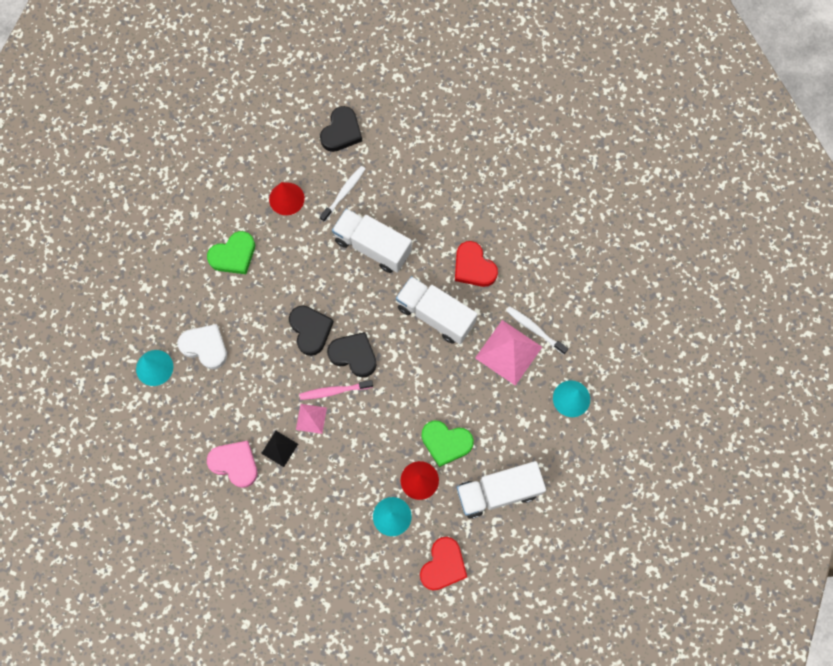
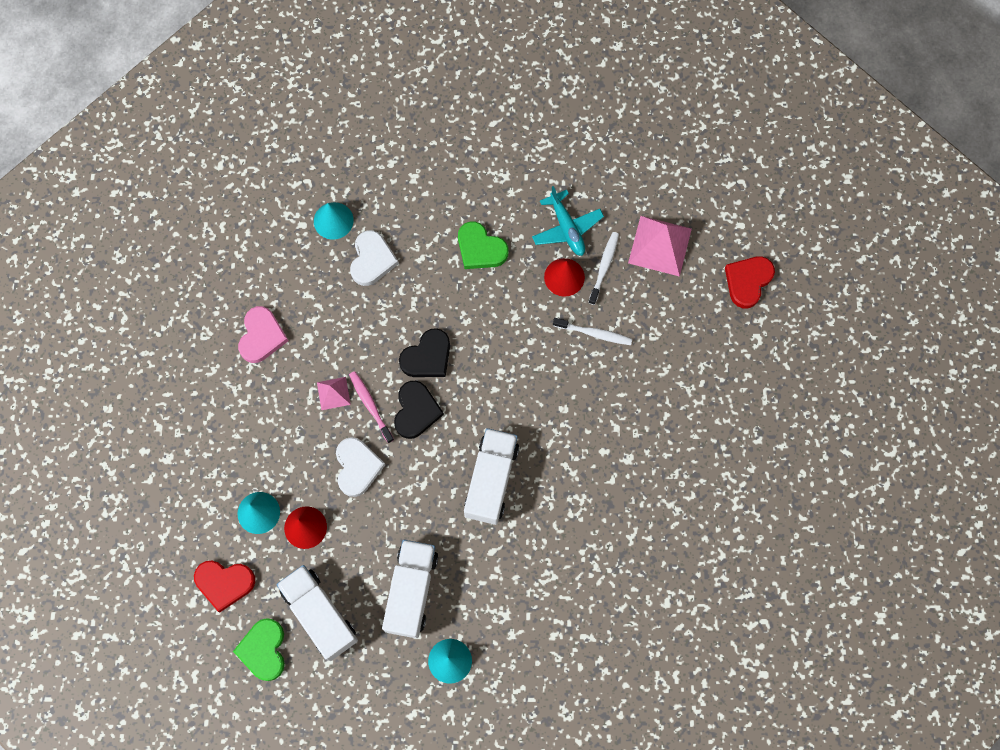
camera: 70 degrees right, 0 degrees up
(245, 181) = (567, 228): none -> turquoise plane
(279, 448) = (291, 374): black pyramid -> none
(341, 132) = (665, 304): black heart -> none
(372, 247) = (544, 386): white truck -> white truck (411, 591)
(384, 419) = (357, 467): none -> white heart
(446, 442) = (354, 541): green heart -> green heart (263, 650)
(473, 267) = (562, 502): red heart -> red heart (748, 281)
(508, 352) = (478, 573): pink pyramid -> pink pyramid (660, 245)
(534, 329) = (514, 594): white toothbrush -> white toothbrush (604, 267)

